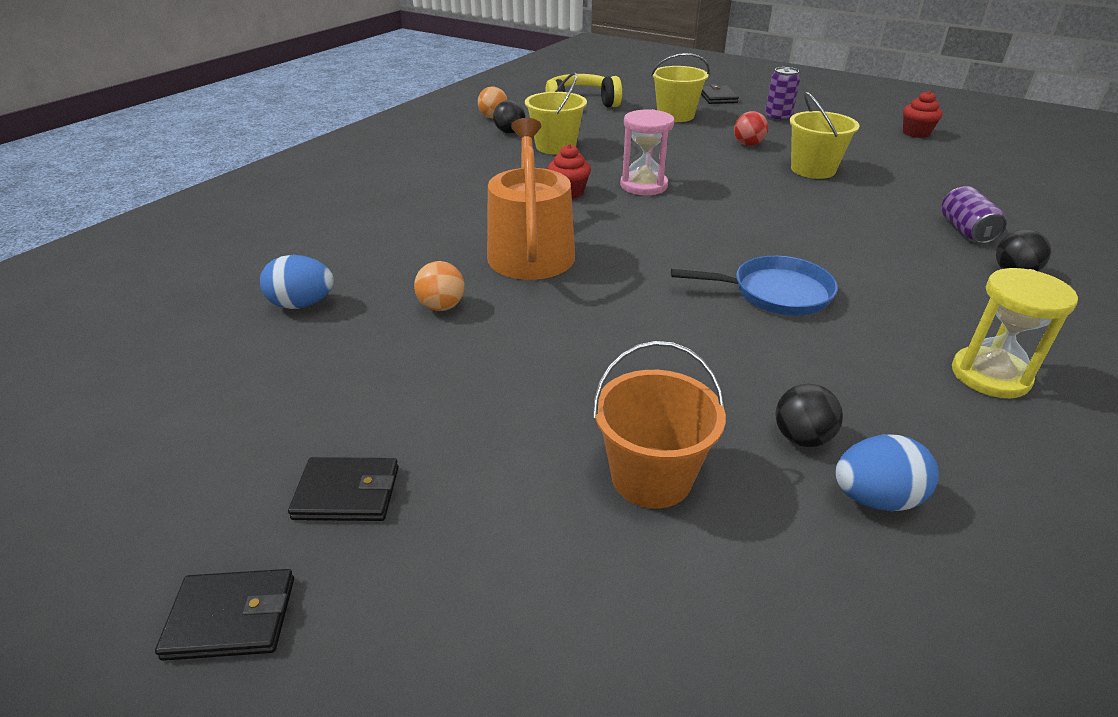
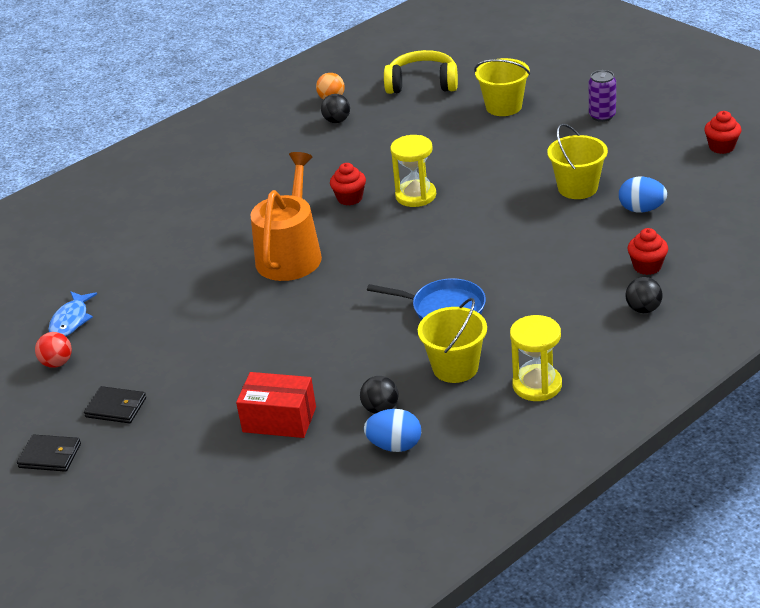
camera: 20 degrees right, 0 degrees up
(232, 358) = (71, 321): none -> blue fish
(302, 304) = (120, 286): blue egg -> blue egg (641, 209)
(442, 306) = (209, 296): orange ball -> none
(555, 146) = (368, 142): yellow bucket -> yellow bucket (455, 367)
(643, 186) = (415, 195): pink hourglass -> yellow hourglass
(651, 477) = (279, 419): orange bucket -> red box
(717, 97) = (565, 81): black wallet -> none
(748, 144) = (544, 151): red ball -> red ball (57, 363)
(965, 231) = (647, 266): purple can -> red cupcake

